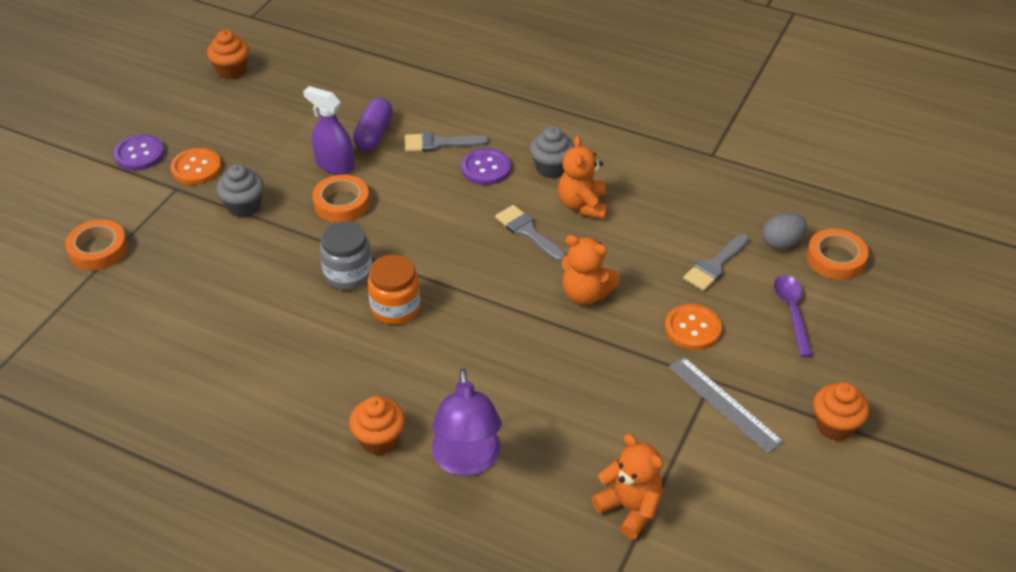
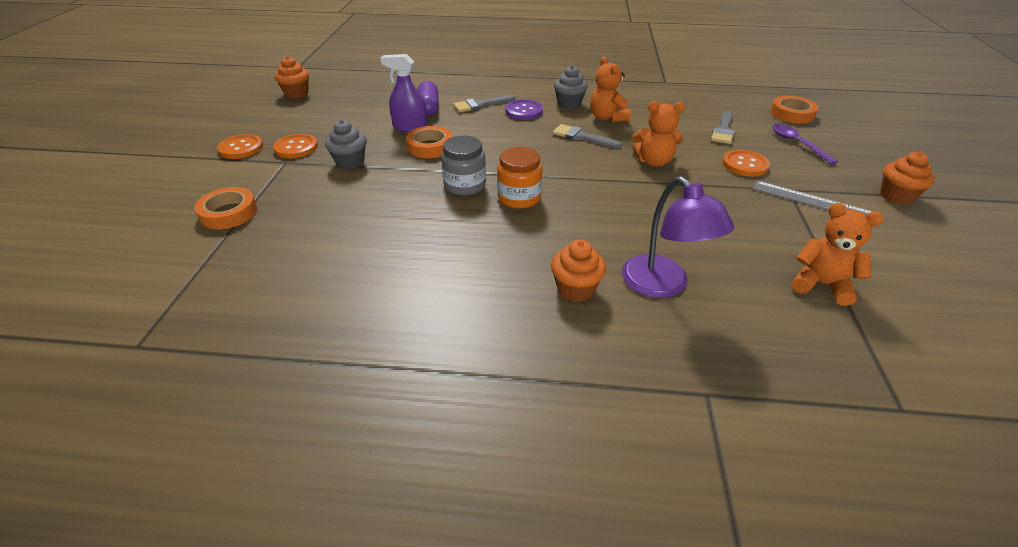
camera: 20 degrees left, 5 degrees down
(139, 154) = (241, 148): purple button -> orange button
(781, 243) = (751, 113): grey egg -> none

